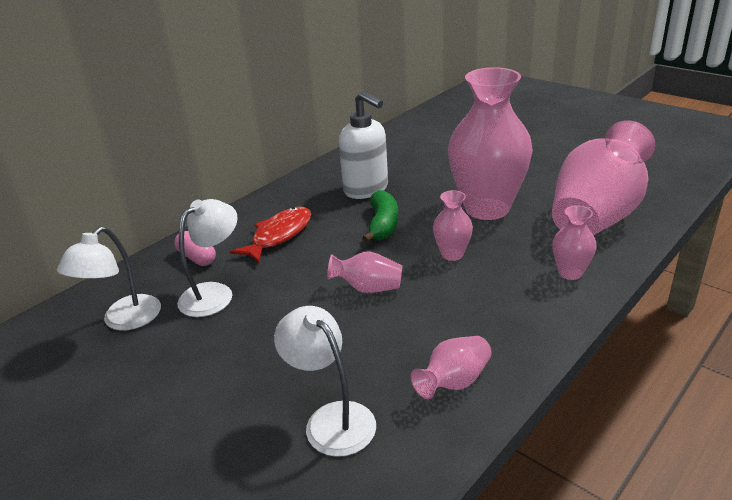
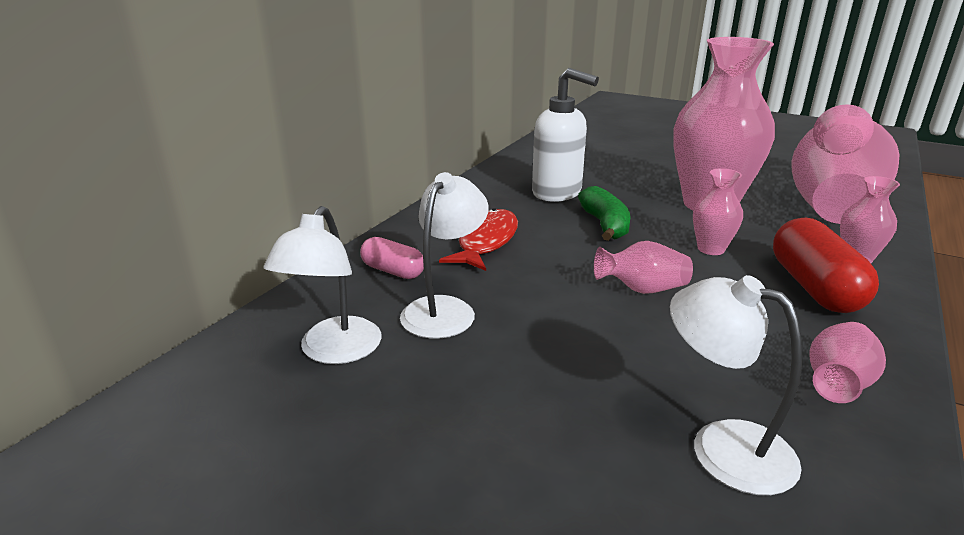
camera: 15 degrees left, 5 degrees down
(508, 298) = (814, 287): none -> red capsule

